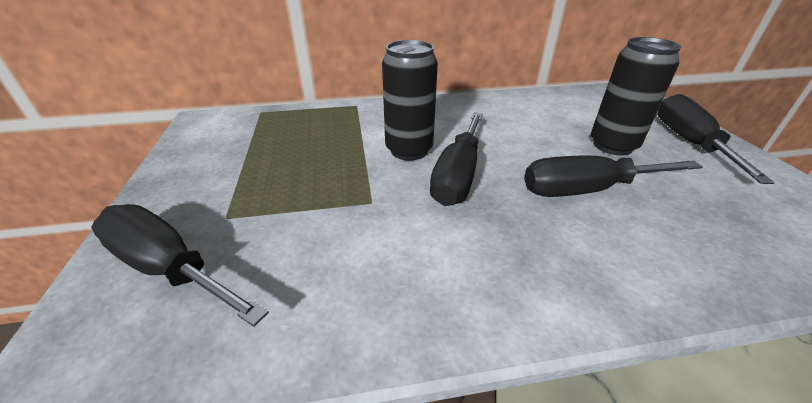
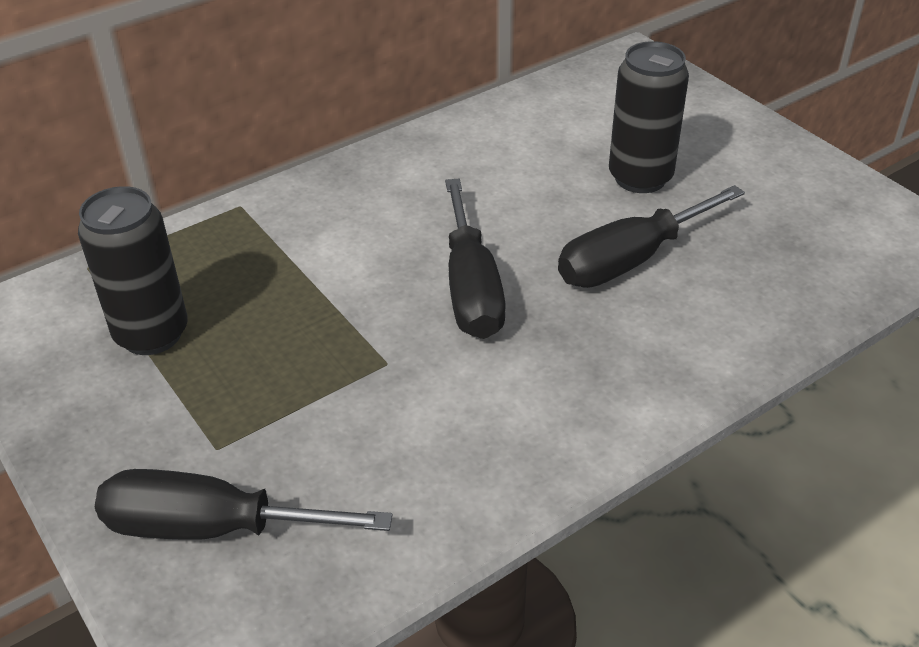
camera: 25 degrees left, 5 degrees up
(409, 150) = (382, 268): black can -> black can (151, 334)
(689, 142) = (727, 144): black screwdriver -> none

